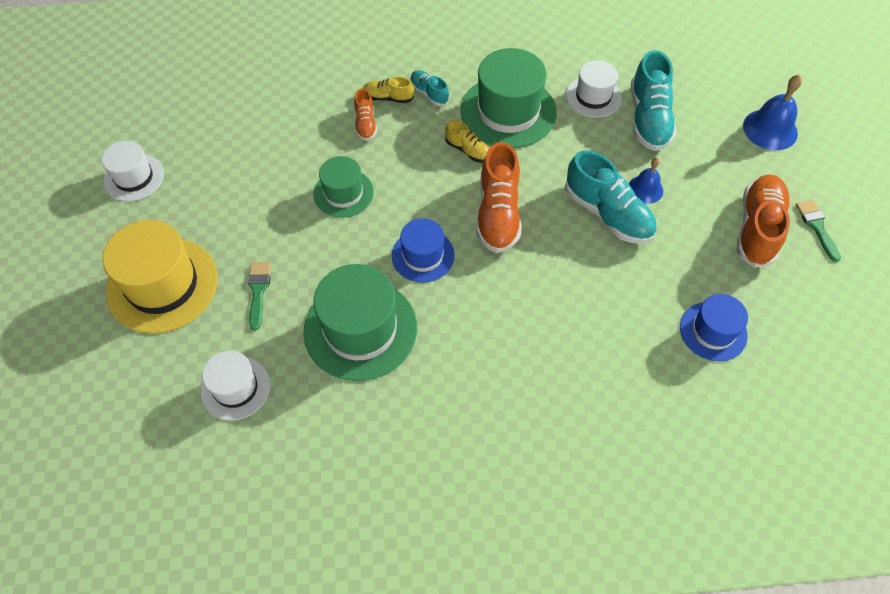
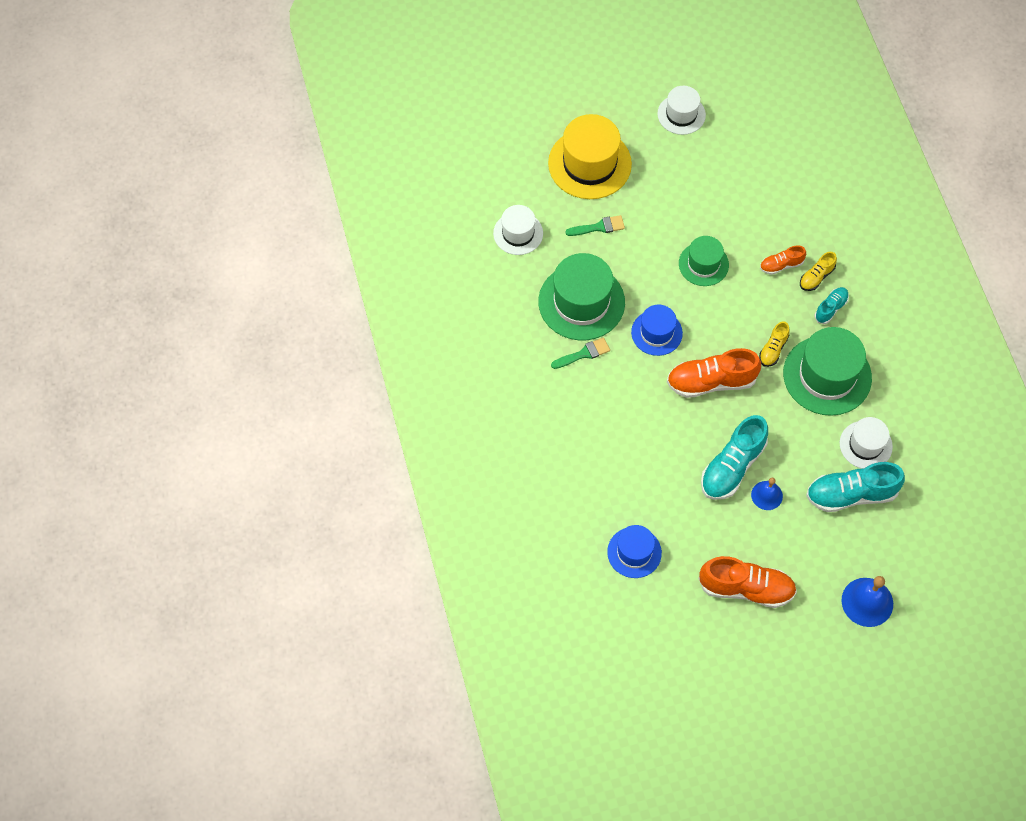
camera: 80 degrees right, 5 degrees up
(388, 98) = (816, 277): yellow shoe -> yellow shoe turned 135 degrees counterclockwise
(816, 227) = (760, 638): green brush -> green brush (584, 354)

